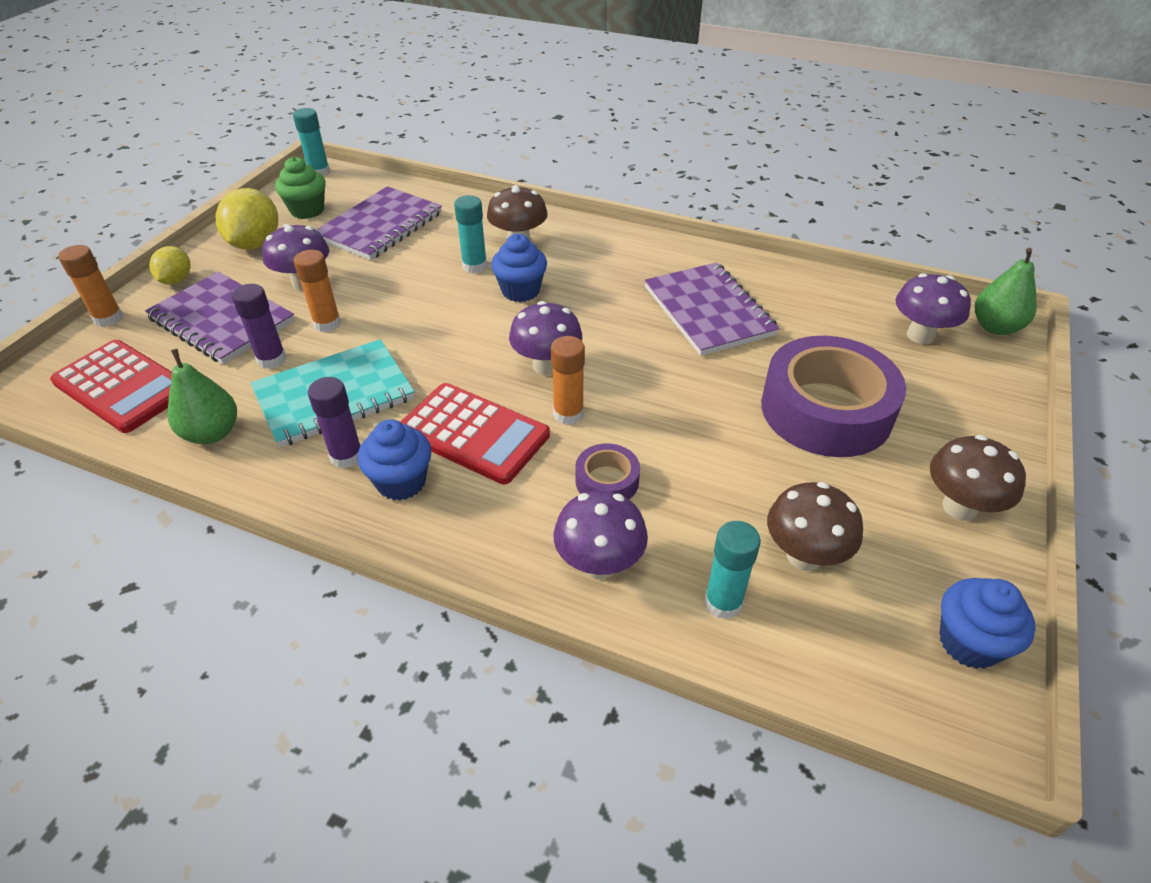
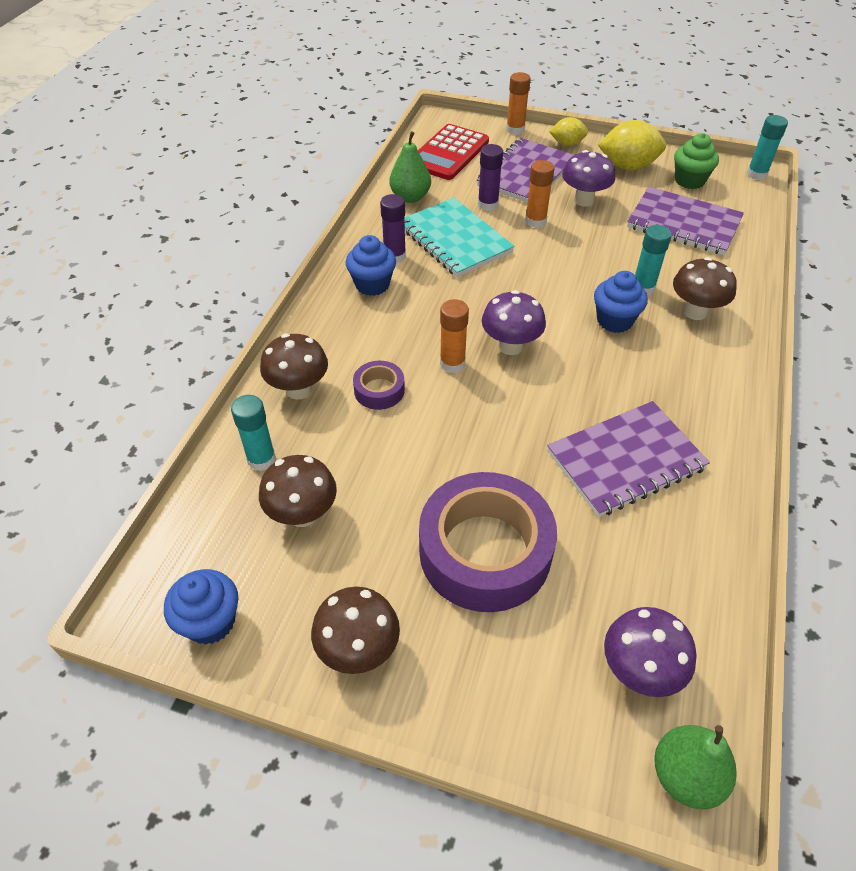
camera: 85 degrees right, 5 degrees up
(473, 433) = (423, 313): red calculator -> none
(599, 564) = (298, 389): purple mushroom -> brown mushroom

